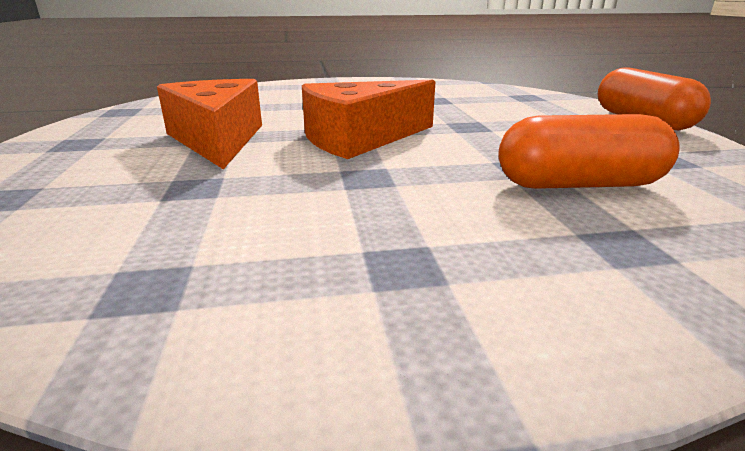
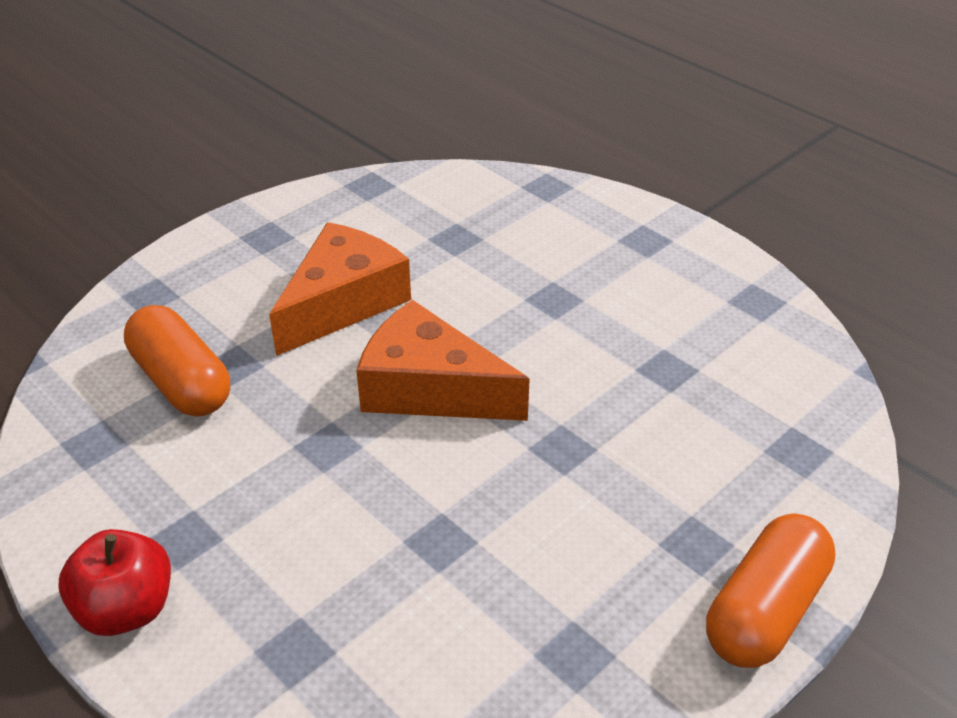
camera: 55 degrees right, 15 degrees up
(493, 337) = (126, 609): none -> red apple
(579, 184) = (417, 595): orange capsule -> orange capsule (182, 382)

